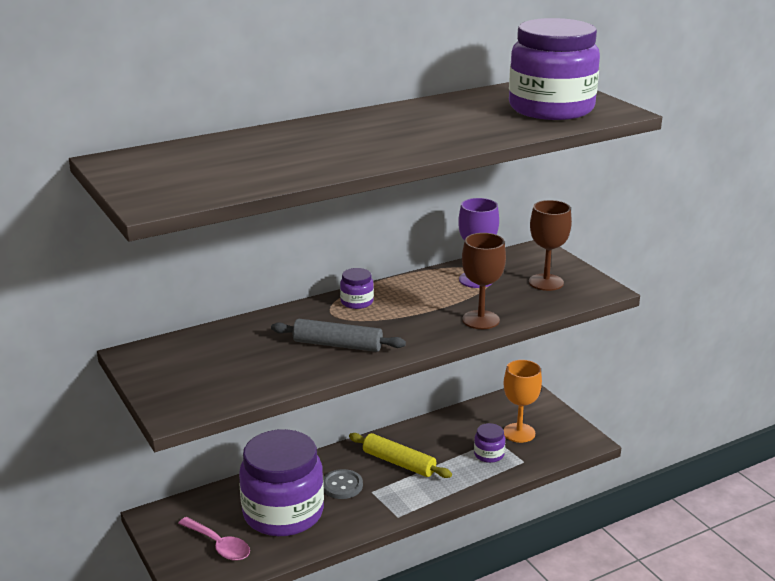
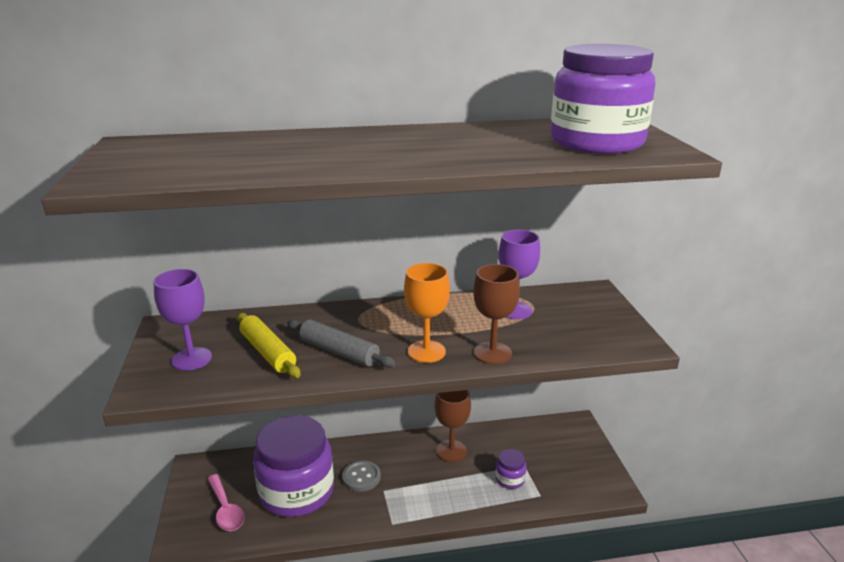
camera: 20 degrees right, 0 degrees up
(194, 378) = (191, 359): none -> purple goblet
(357, 302) = (389, 312): purple jar -> none
(399, 463) = (423, 467): yellow rolling pin -> yellow rolling pin (268, 352)
(519, 433) = (549, 463): orange goblet -> orange goblet (426, 351)
(546, 282) = (583, 325): brown goblet -> brown goblet (451, 451)

